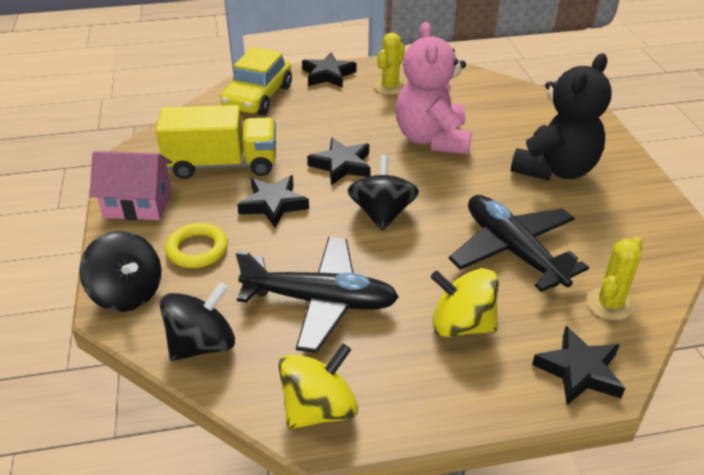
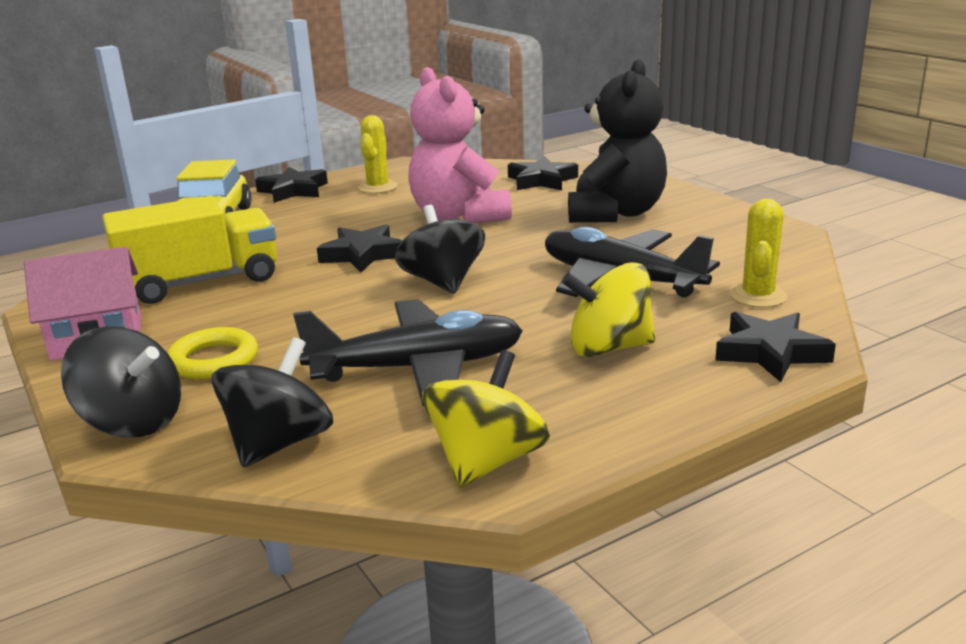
camera: 20 degrees left, 15 degrees down
(273, 204) = (295, 301): black star -> black star (541, 180)

